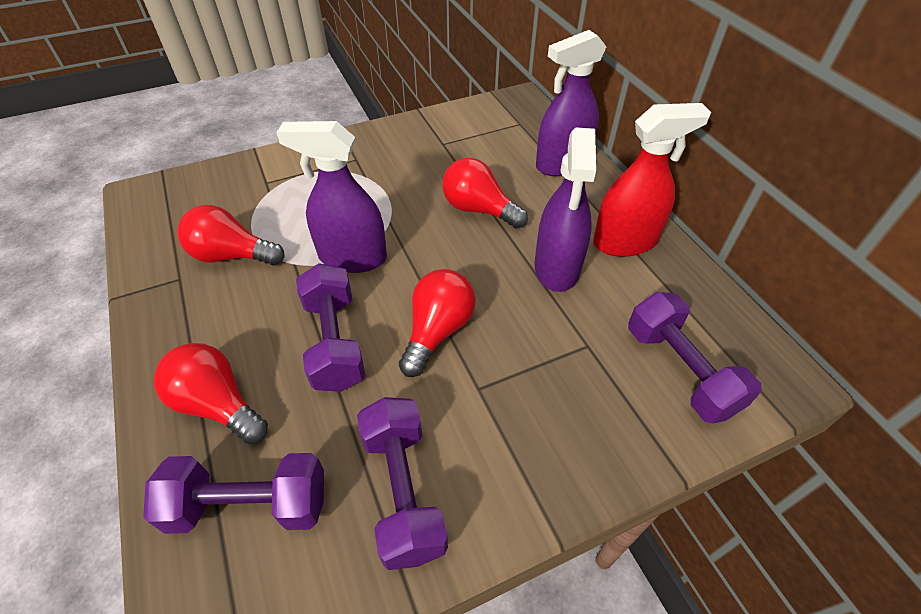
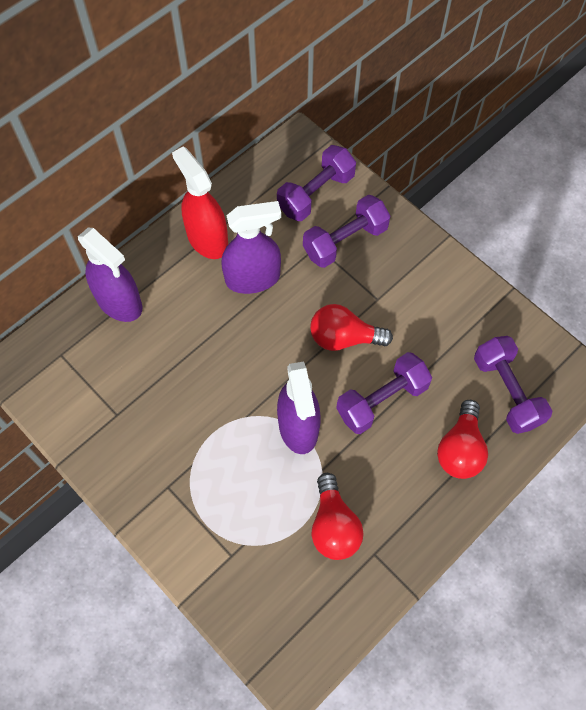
camera: 110 degrees left, 15 degrees up
(403, 491) = (460, 316): purple dumbbell -> purple dumbbell (345, 241)
(479, 209) = (205, 351): red light bulb -> none

